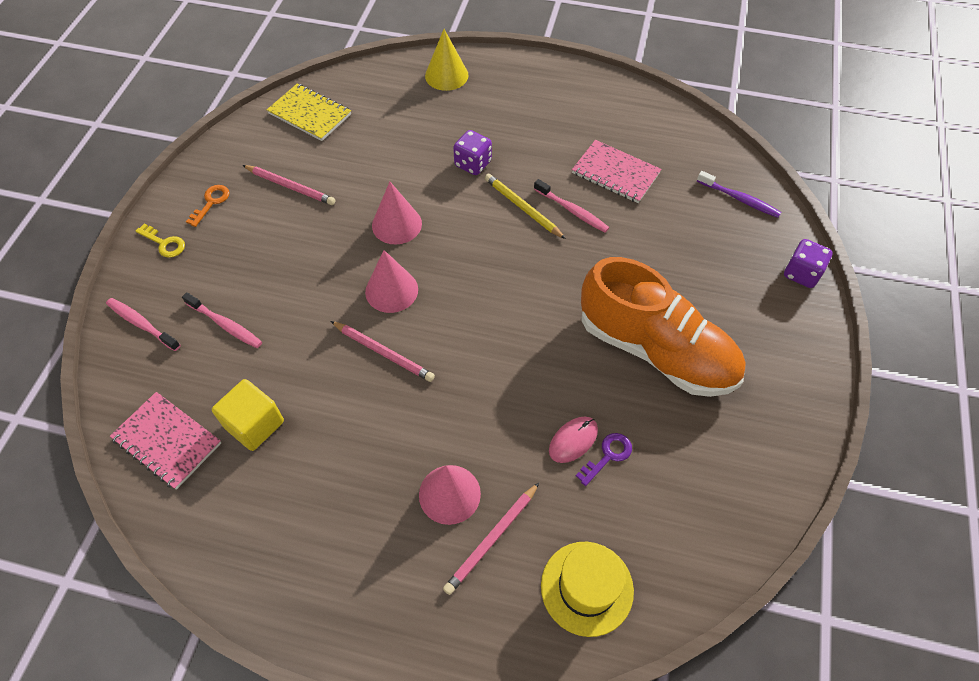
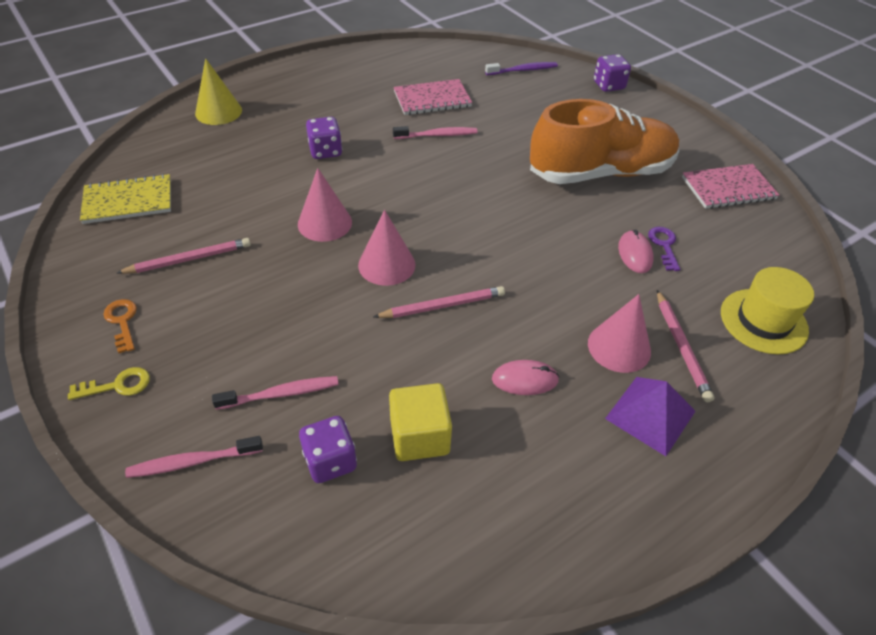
camera: 50 degrees left, 10 degrees down
(167, 441) = (362, 520): pink notebook -> pink notebook (728, 188)
(196, 391) = (330, 461): none -> purple dice
(358, 452) = (525, 379): none -> pink mouse
(397, 557) = (650, 414): none -> purple pyramid
(522, 208) = (402, 154): yellow pencil -> none

